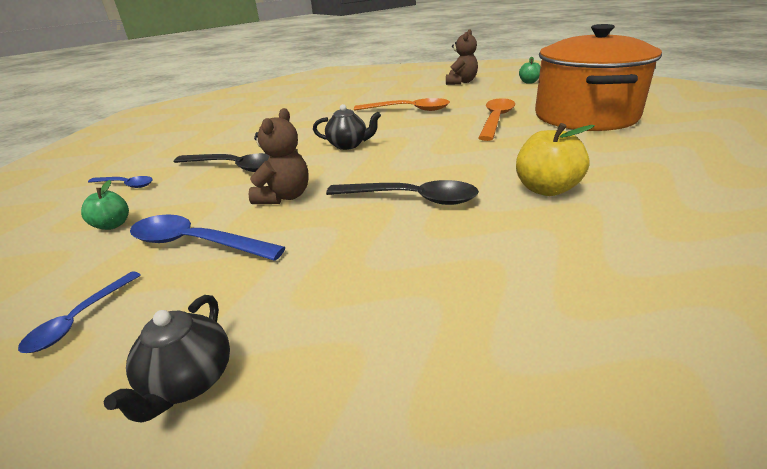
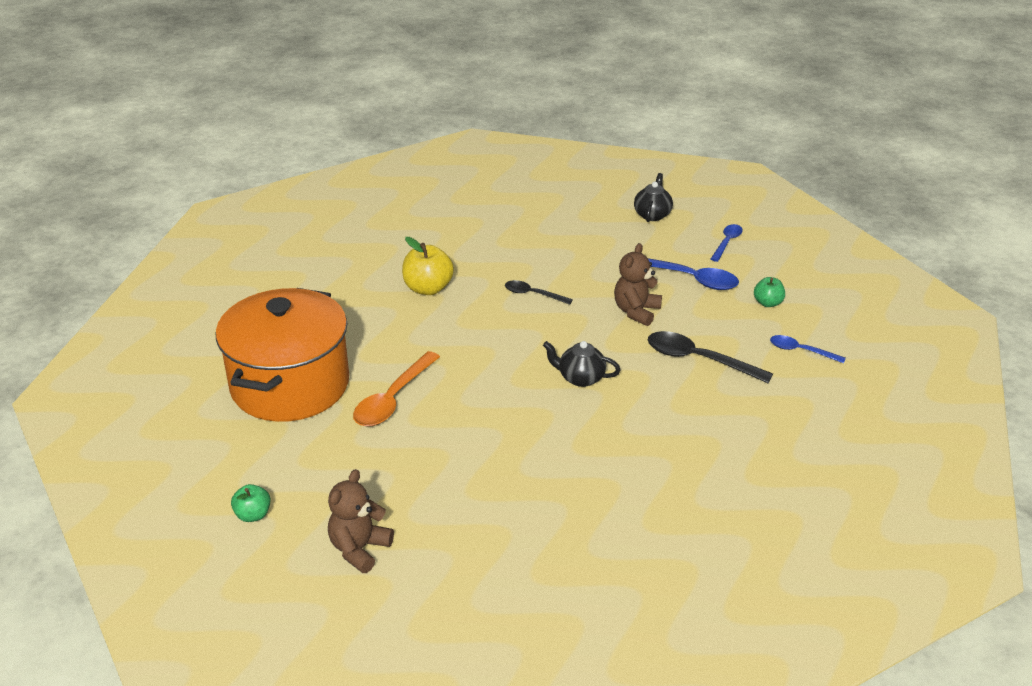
camera: 175 degrees left, 5 degrees up
(408, 110) = (489, 453): orange spoon -> none
(411, 199) = (533, 294): black spoon -> black spoon, size x0.59

